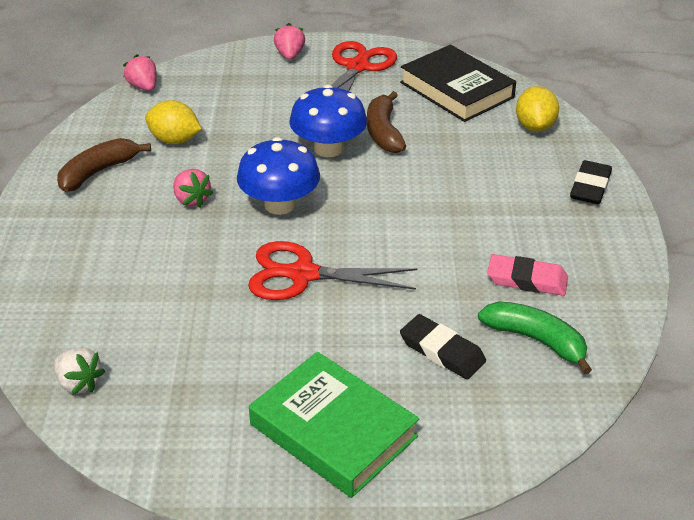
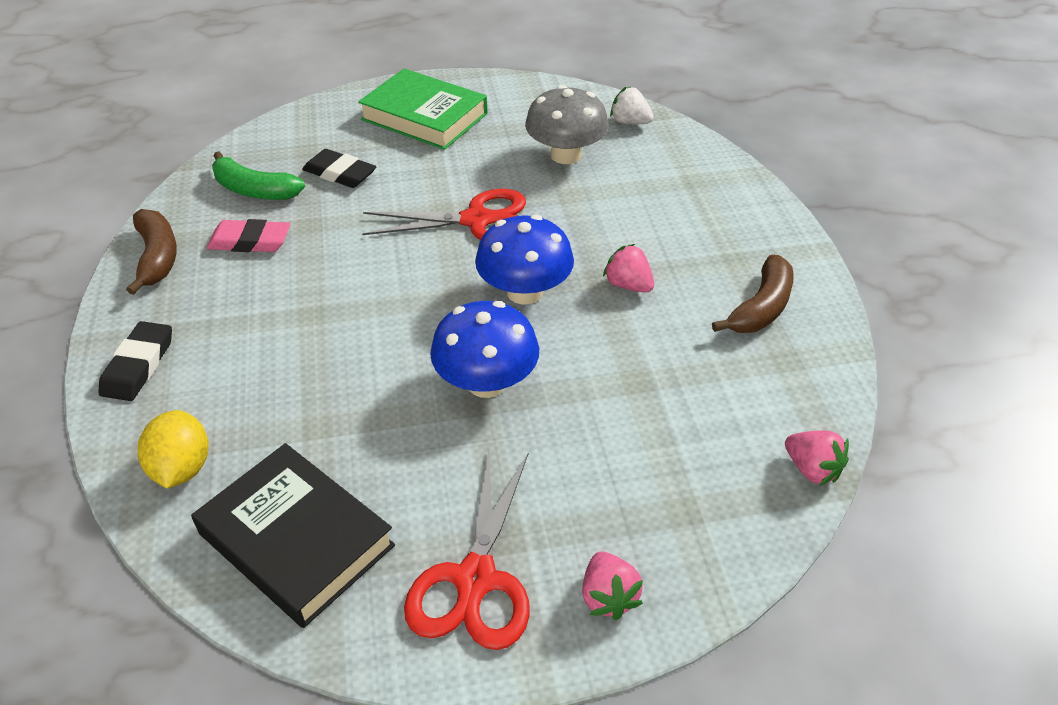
camera: 170 degrees right, 5 degrees up
(175, 140) = (699, 369): yellow lemon -> none
(180, 343) = (566, 155): none -> grey mushroom
(383, 132) = (413, 424): brown banana -> brown banana (157, 257)

